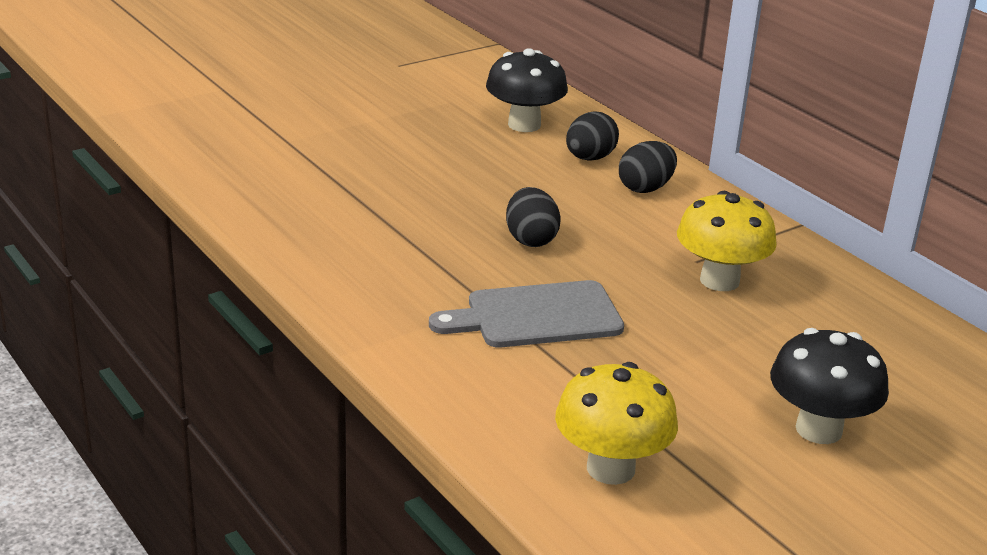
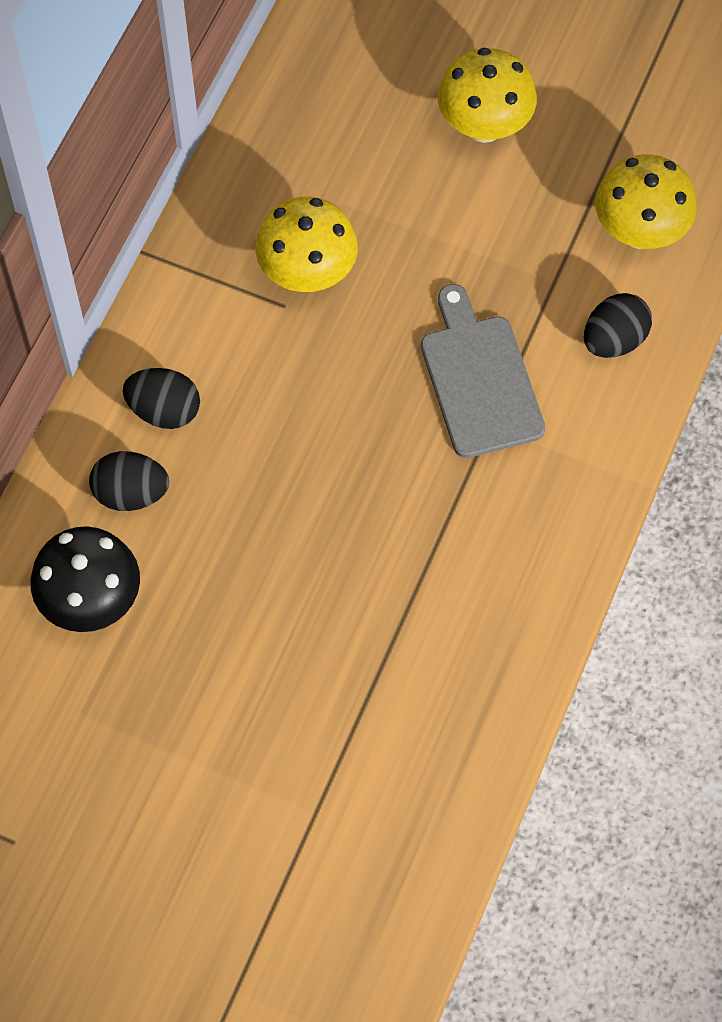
camera: 120 degrees left, 35 degrees up
(530, 239) = (350, 454): black egg -> black egg (614, 340)
(536, 316) = (479, 380): grey cutting board -> grey cutting board turned 150 degrees counterclockwise
(818, 429) = (484, 125): black mushroom -> yellow mushroom

